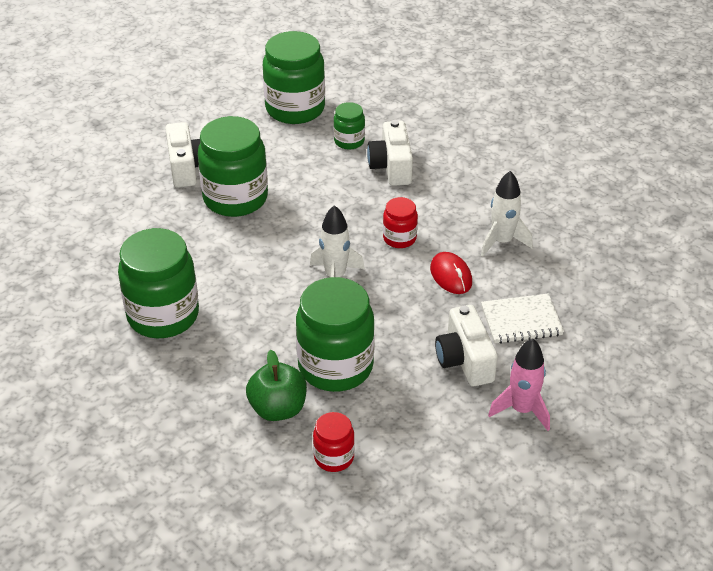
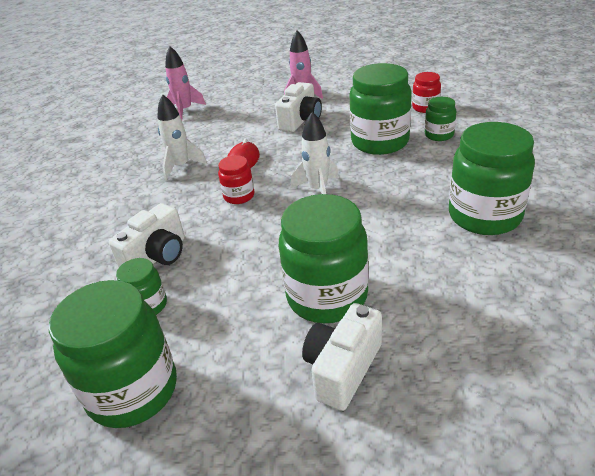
camera: 135 degrees left, 5 degrees down
(278, 409) = (439, 135): green apple -> green jar
(521, 321) = (242, 126): white notebook -> none
(630, 313) = (185, 110): none -> pink rocket

